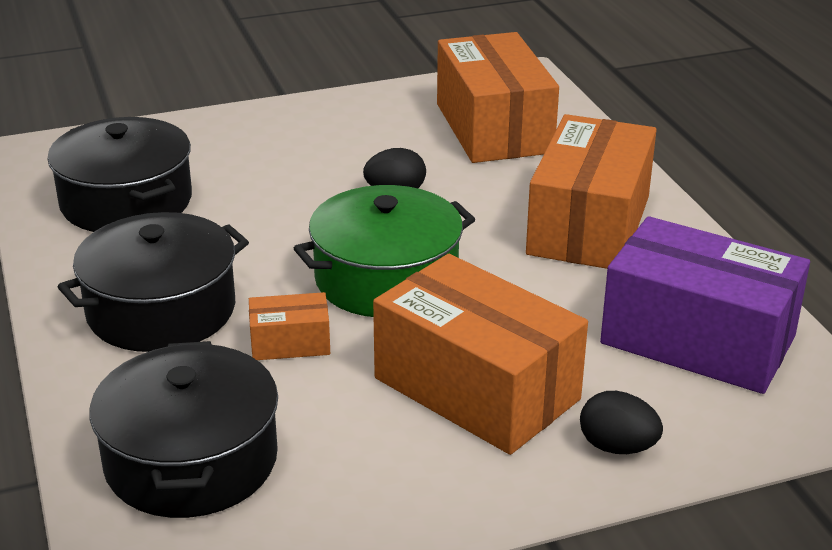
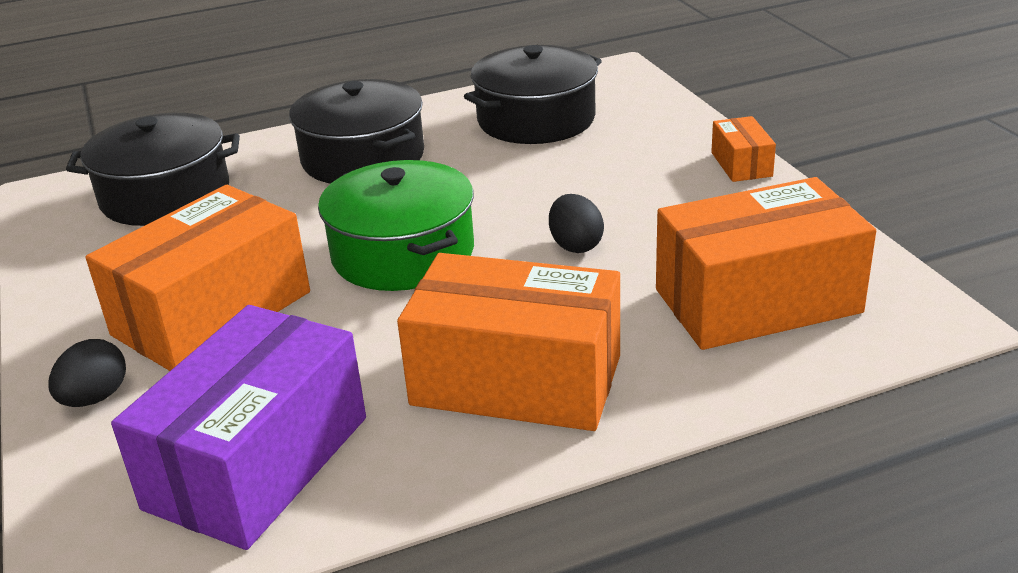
camera: 90 degrees right, 0 degrees up
(290, 343) = (305, 216): orange box -> orange box (741, 164)

